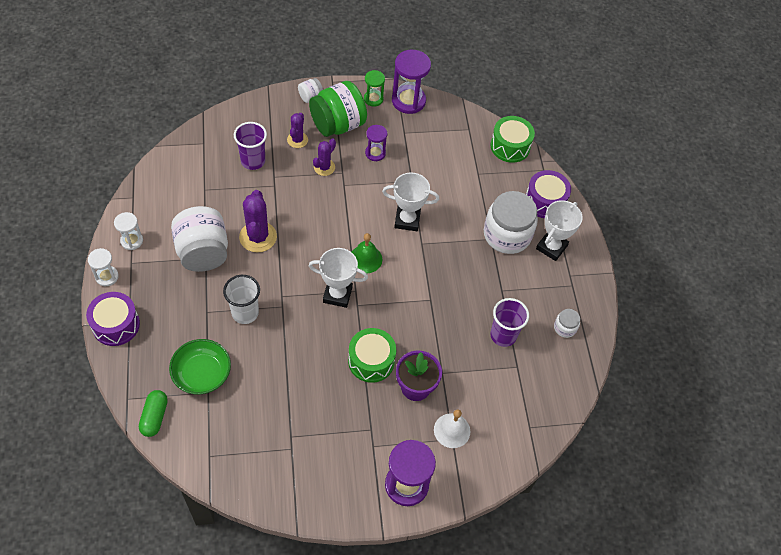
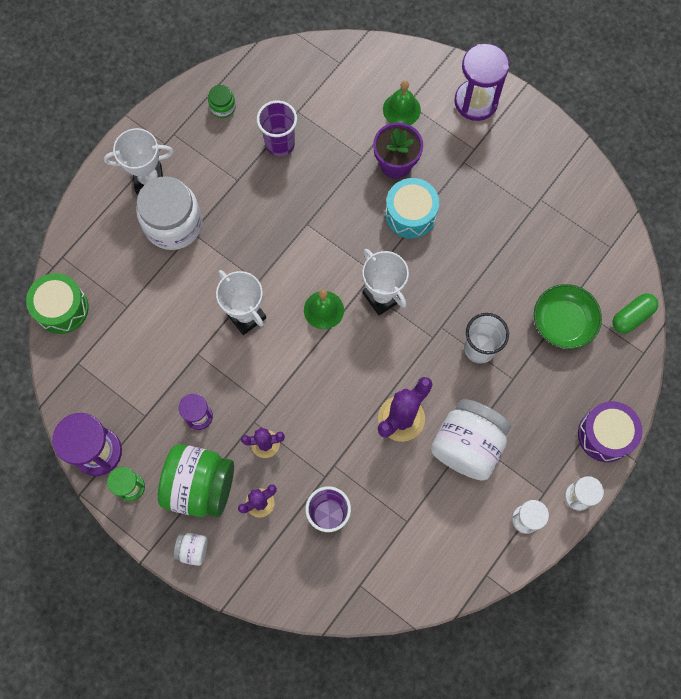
camera: 130 degrees left, 15 degrees up
(371, 361) = (410, 214): green drum -> turquoise drum
(452, 430) = (401, 109): white bell -> green bell
(545, 201) = (100, 225): purple drum -> none
(565, 328) = (223, 107): white jar -> green jar

